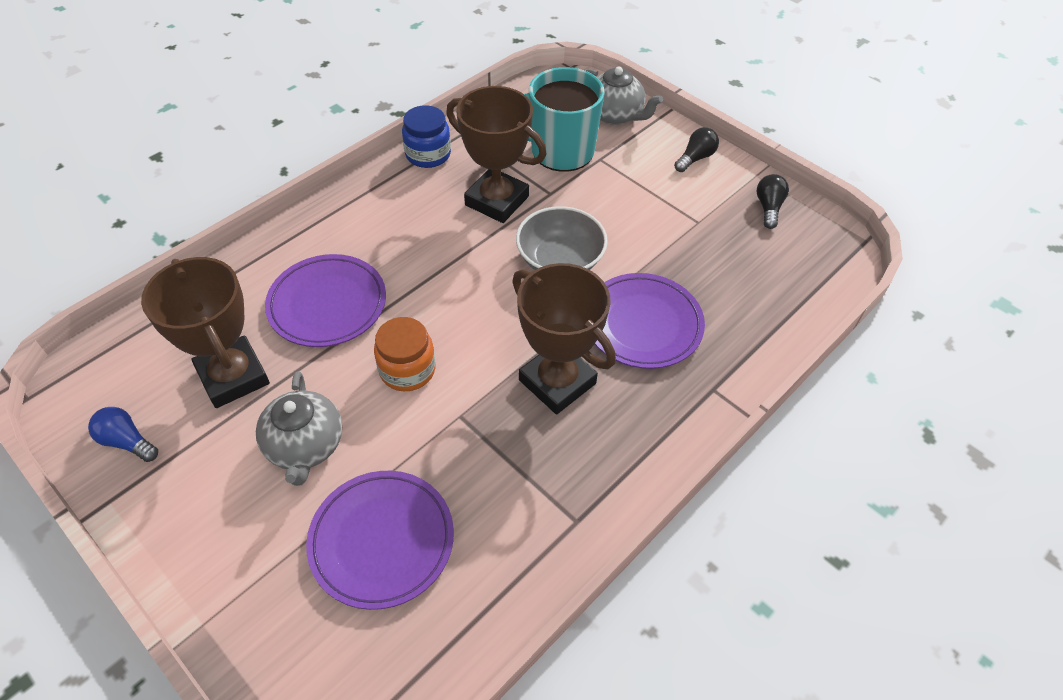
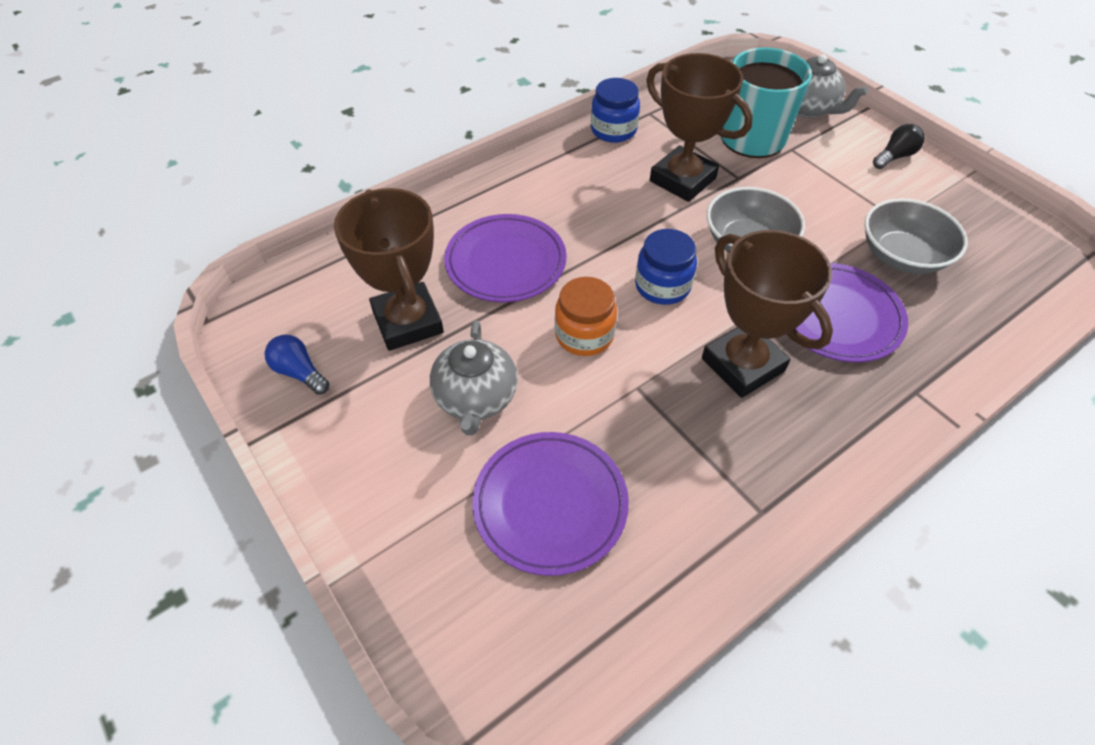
camera: 10 degrees right, 0 degrees up
(480, 312) = (662, 286): none -> blue jar
(701, 258) = (902, 256): none -> grey bowl
(768, 208) = (976, 212): black light bulb -> none

